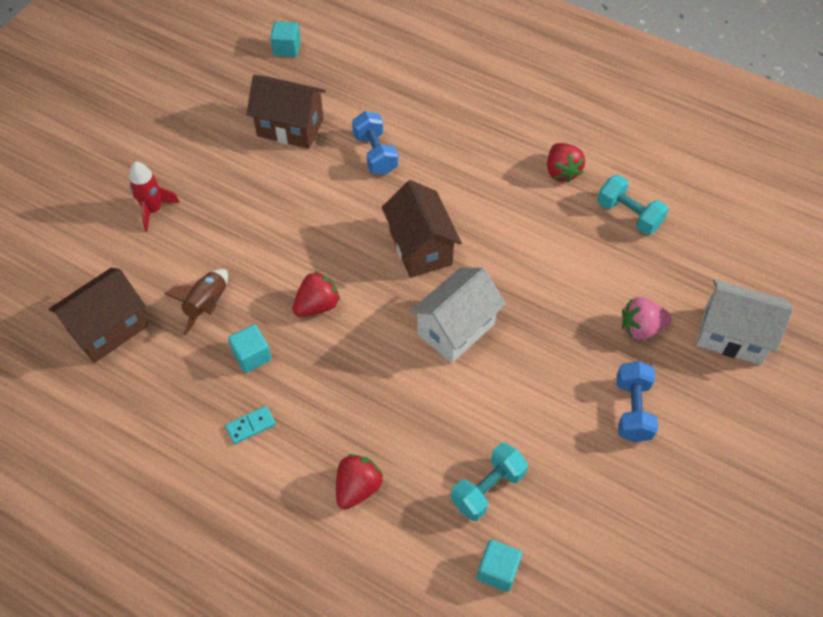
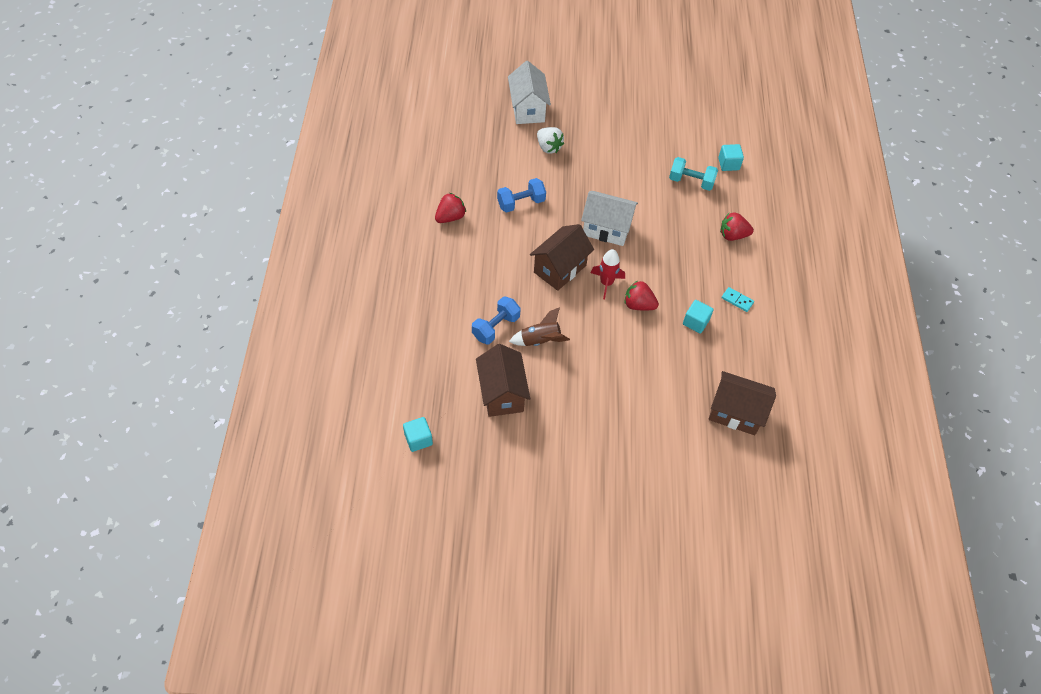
camera: 120 degrees left, 0 degrees up
(153, 210) = (631, 443): red rocket -> red rocket (606, 283)
(207, 305) = (680, 365): brown rocket -> brown rocket (540, 340)
(628, 215) = (467, 174): turquoise dumbbell -> none
(632, 410) = (603, 138): blue dumbbell -> blue dumbbell (521, 203)
(641, 328) = (548, 147): pink strawberry -> white strawberry

